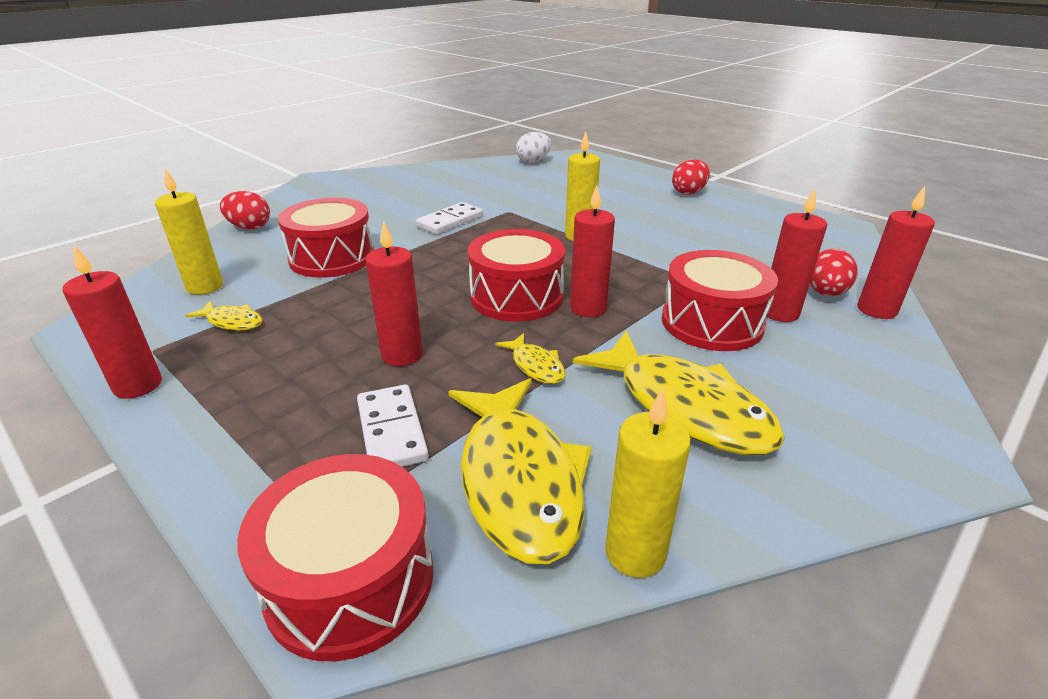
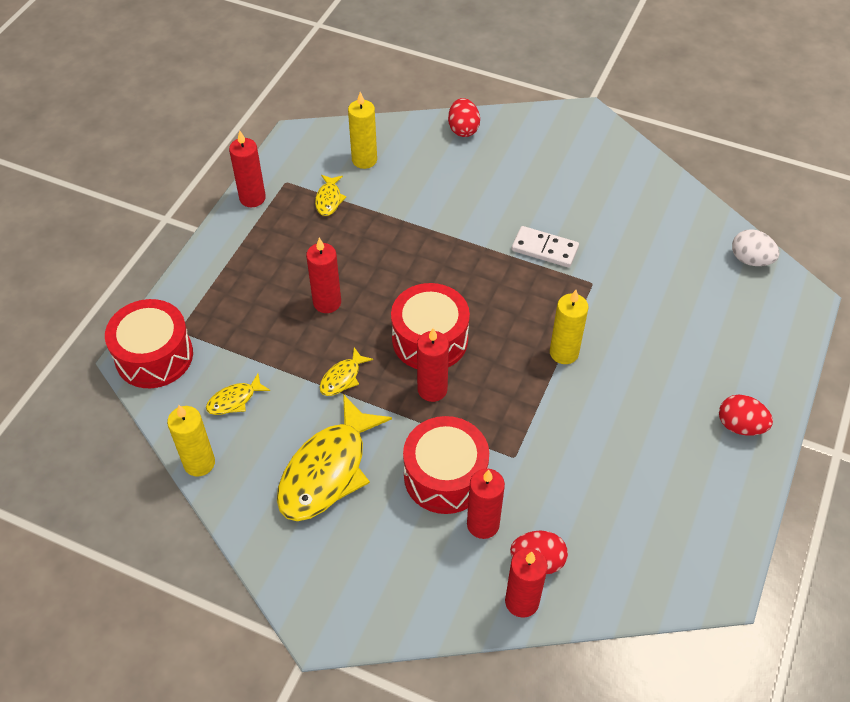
camera: 70 degrees right, 20 degrees up
(332, 258) = (438, 204): red drum -> none
(391, 431) = (254, 328): white domino -> none
(519, 479) = (234, 400): yellow fish -> yellow fish, size x0.45

